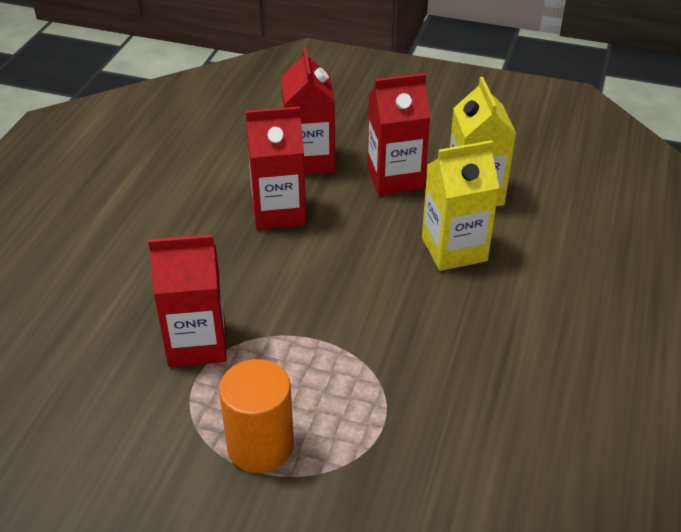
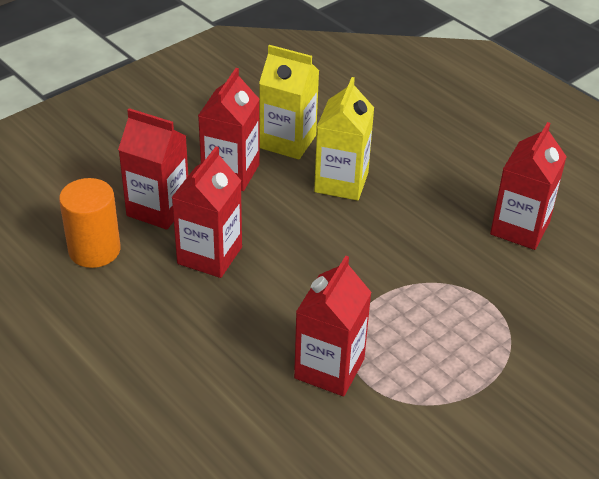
camera: 60 degrees left, 0 degrees up
(260, 446) = (464, 373): orange cylinder -> orange cylinder (94, 250)
(521, 411) = (520, 228): none -> red carton

